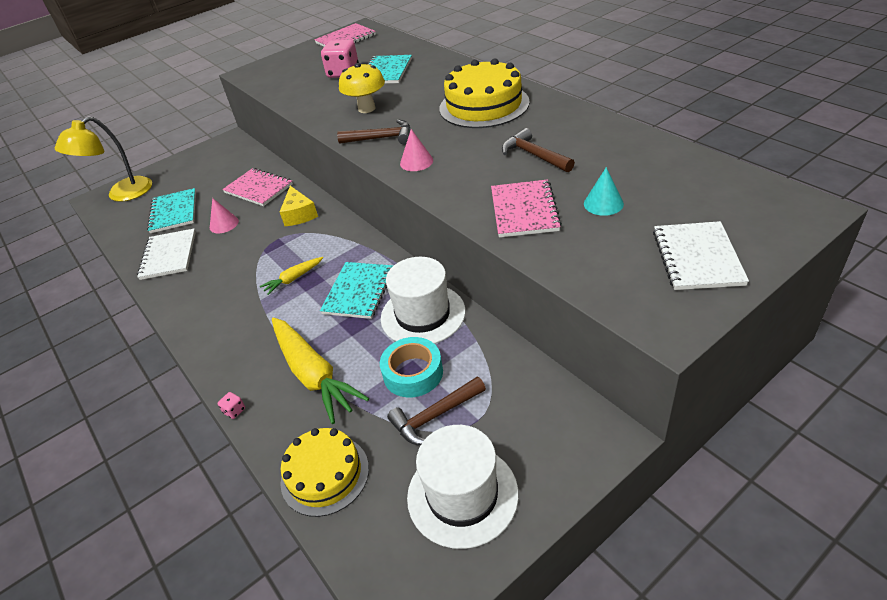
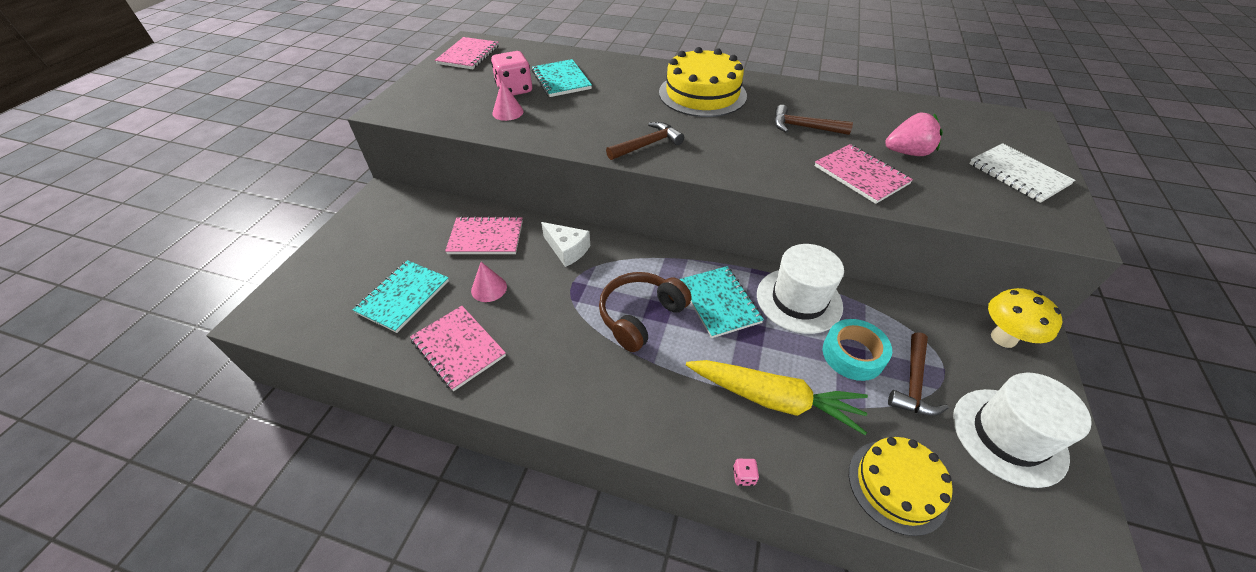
camera: 40 degrees left, 5 degrees up
(122, 194) = (295, 300): yellow lamp -> none
(169, 255) = (458, 348): white notebook -> pink notebook
(174, 212) = (403, 297): turquoise notebook -> turquoise notebook turned 75 degrees clockwise
(293, 279) = (640, 316): yellow carrot -> brown headphones
(299, 214) = (567, 250): yellow cheese -> white cheese
(366, 109) = (591, 120): yellow mushroom -> yellow mushroom (1003, 338)
(416, 162) = (712, 158): pink cone -> pink cone (508, 112)
(603, 203) = (907, 153): turquoise cone -> pink strawberry

